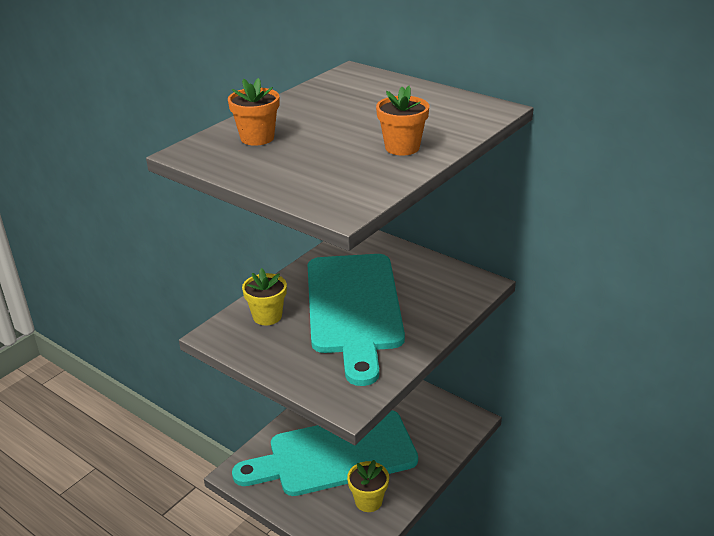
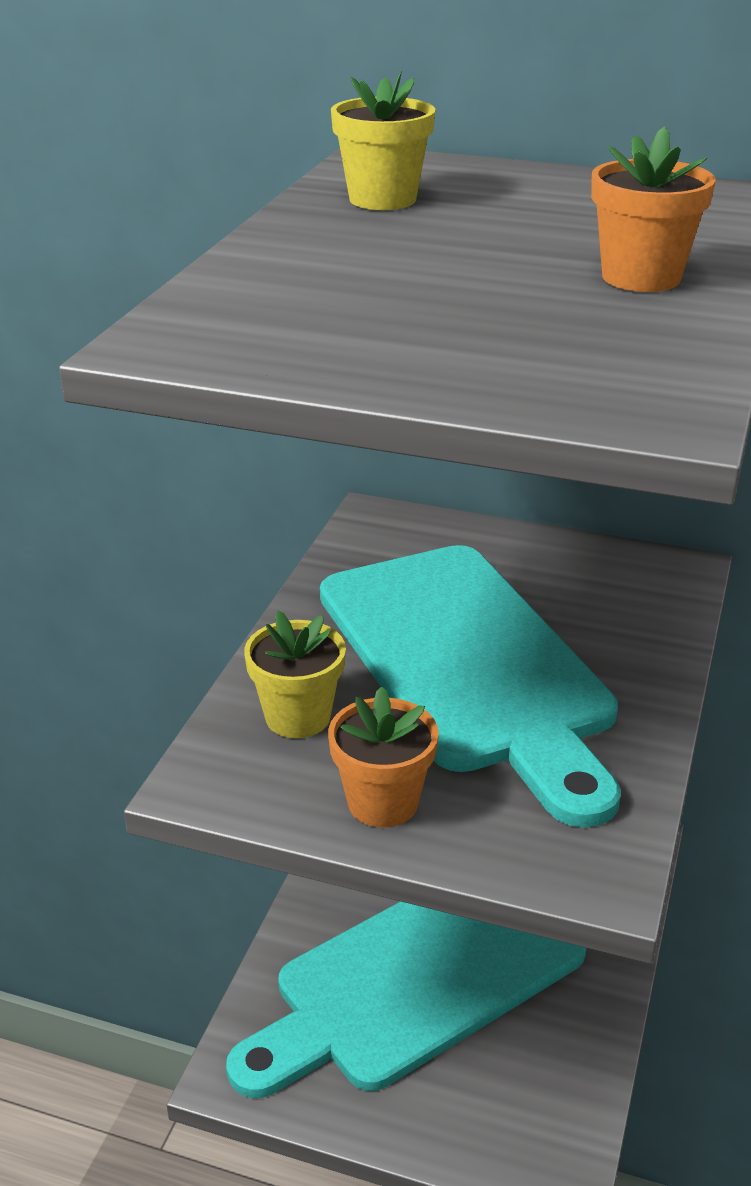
camera: 20 degrees left, 0 degrees up
(257, 138) = (301, 295): orange flower pot -> orange flower pot (383, 802)
(368, 501) = (534, 1058): yellow flower pot -> yellow flower pot (382, 199)

